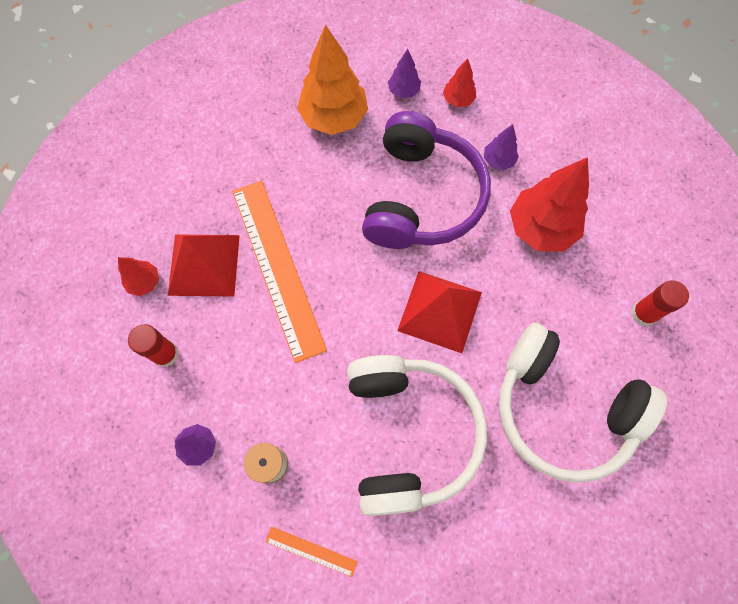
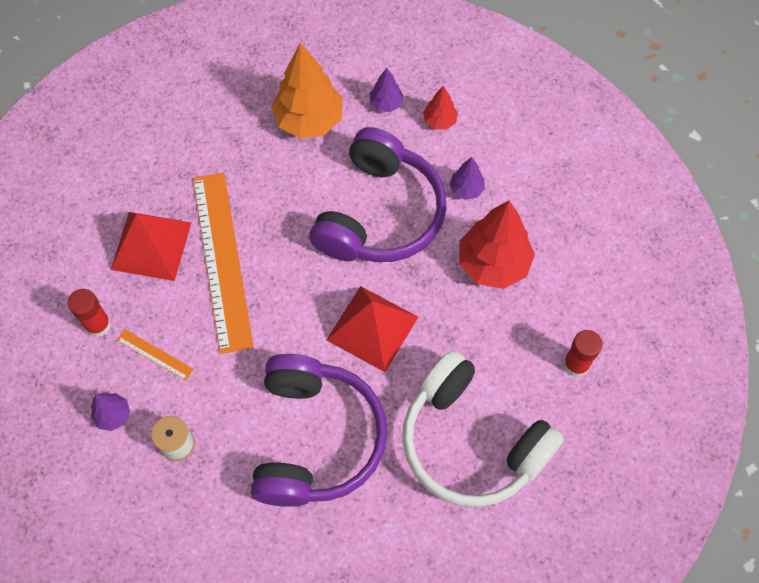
camera: 10 degrees right, 5 degrees down
(144, 282) = (91, 253): red tree -> none
(311, 551) = (199, 529): orange ruler -> orange ruler (155, 354)
(408, 433) = (315, 438): white headphones -> purple headphones

